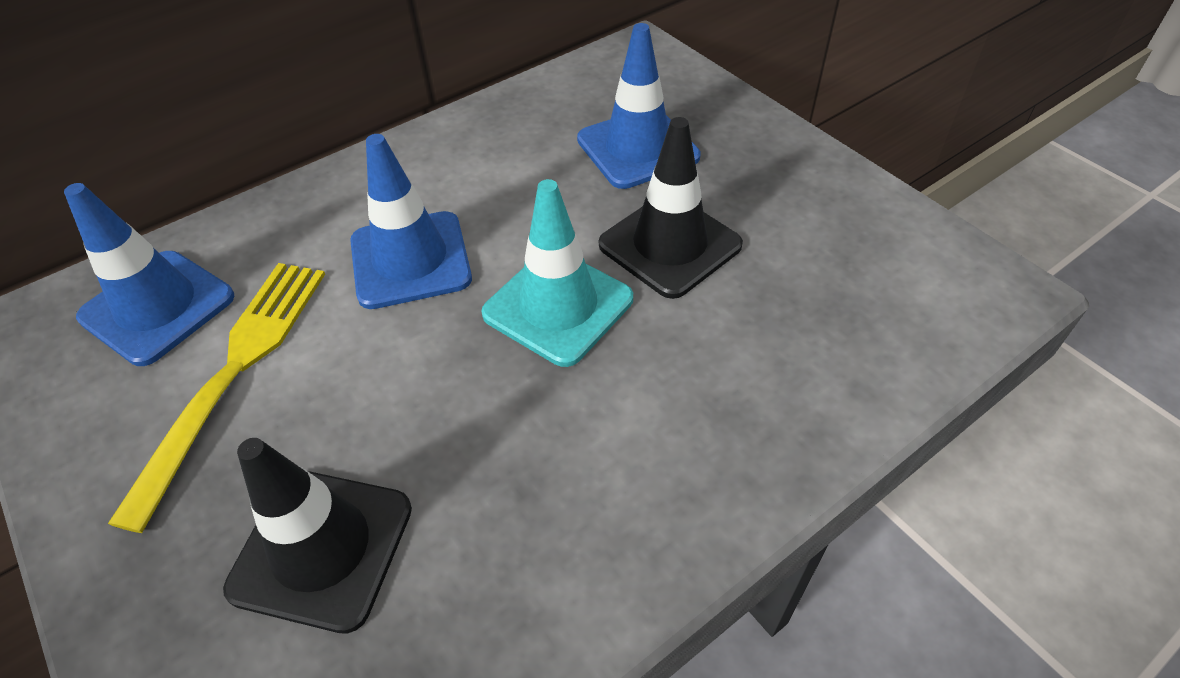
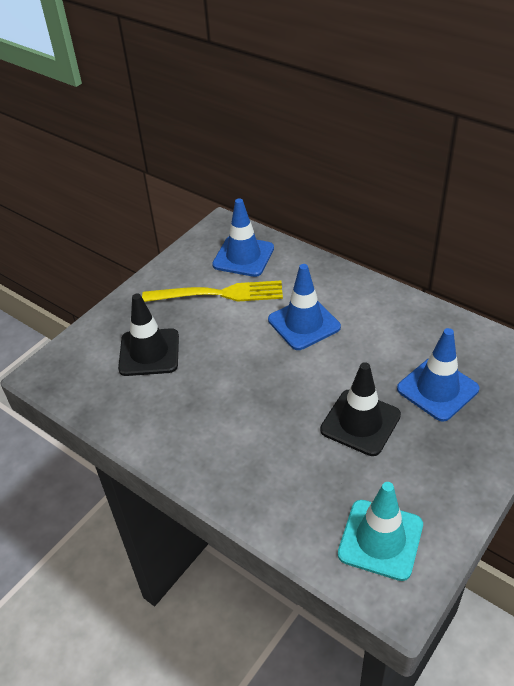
camera: 75 degrees right, 5 degrees down
(558, 306) = (296, 387): turquoise traffic cone -> turquoise traffic cone (380, 539)

